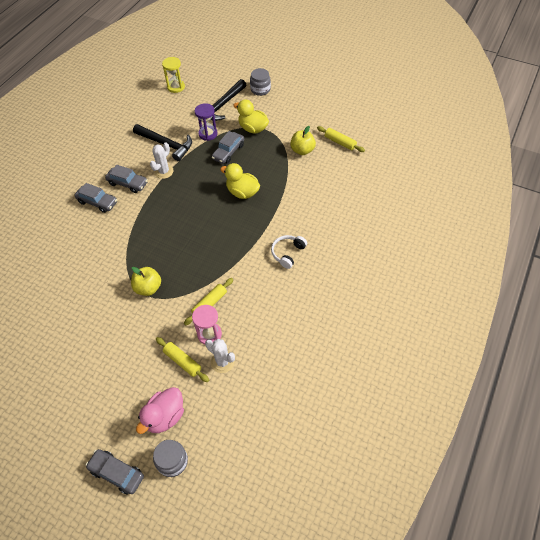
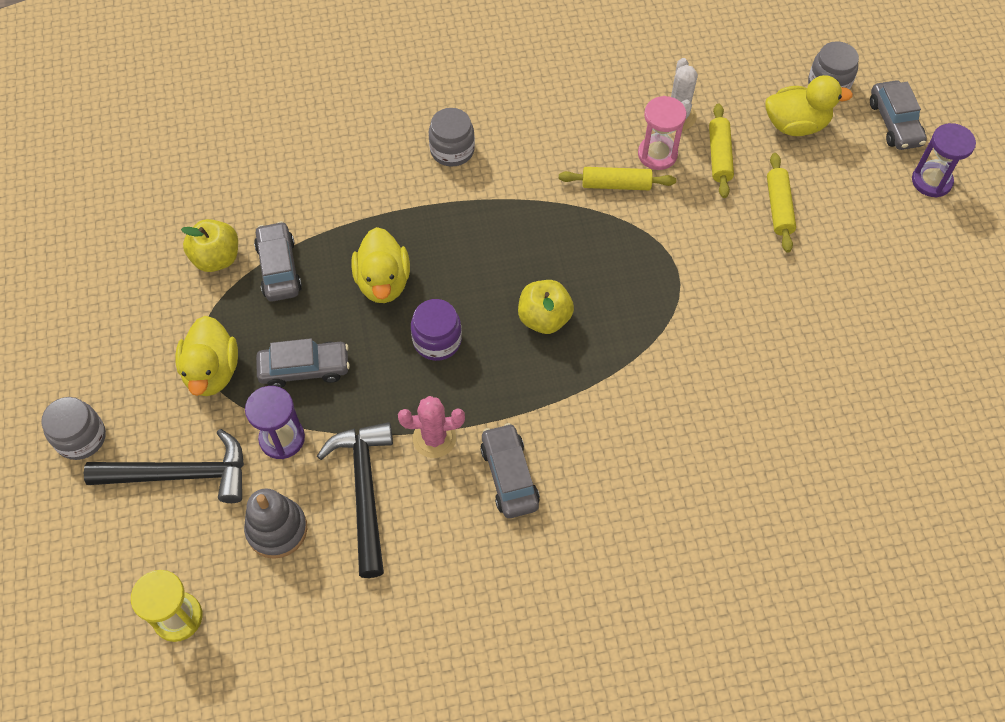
camera: 130 degrees left, 5 degrees up
(69, 455) = (931, 181): none -> purple hourglass
(97, 202) = (590, 489): grey car -> grey car (279, 268)
(148, 288) = (664, 275): yellow apple -> yellow apple (544, 318)
(164, 171) = (434, 438): white cactus -> pink cactus
(165, 416) = (796, 125): pink duck -> yellow duck
(178, 118) = (277, 529): none -> grey stacking toy
(200, 194) = (437, 340): none -> purple jar
(287, 253) = (452, 150): white headphones -> grey jar
(340, 142) = (156, 216): yellow rolling pin -> yellow rolling pin (779, 207)

